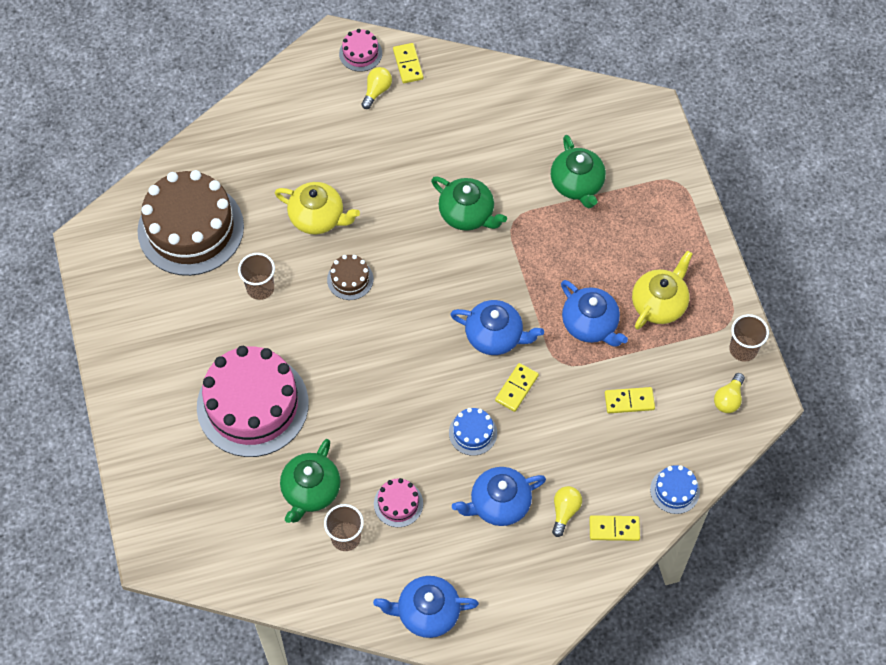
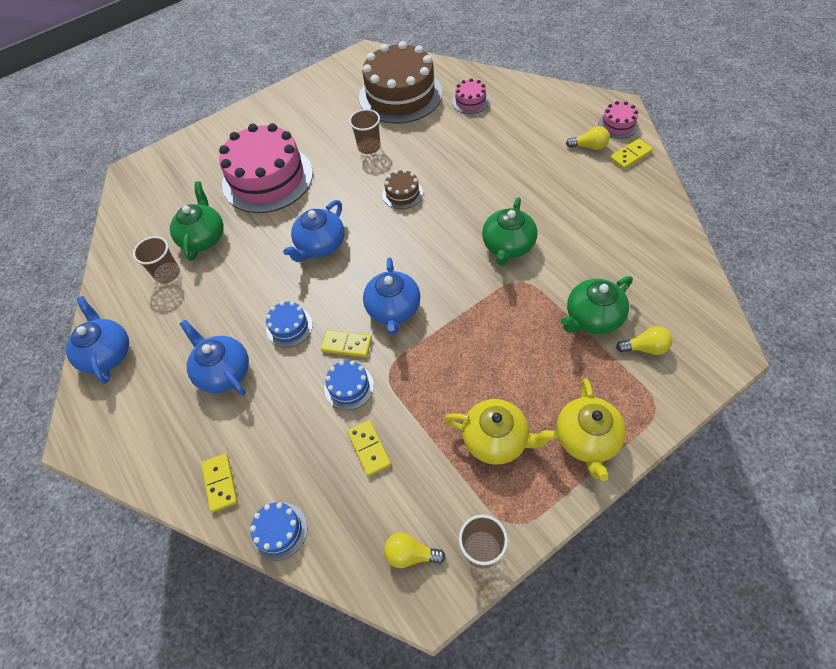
camera: 75 degrees right, 5 degrees down
(310, 491) = (203, 238): green teapot -> green teapot turned 90 degrees clockwise
(318, 218) = (448, 155): yellow teapot -> yellow teapot (586, 439)
(398, 503) = (206, 297): pink cake -> pink cake (470, 101)
(562, 399) = (349, 387): none -> blue cake
(564, 511) = (229, 430): yellow light bulb -> yellow light bulb (645, 348)
(590, 324) = (441, 383): blue teapot -> blue teapot (320, 245)

